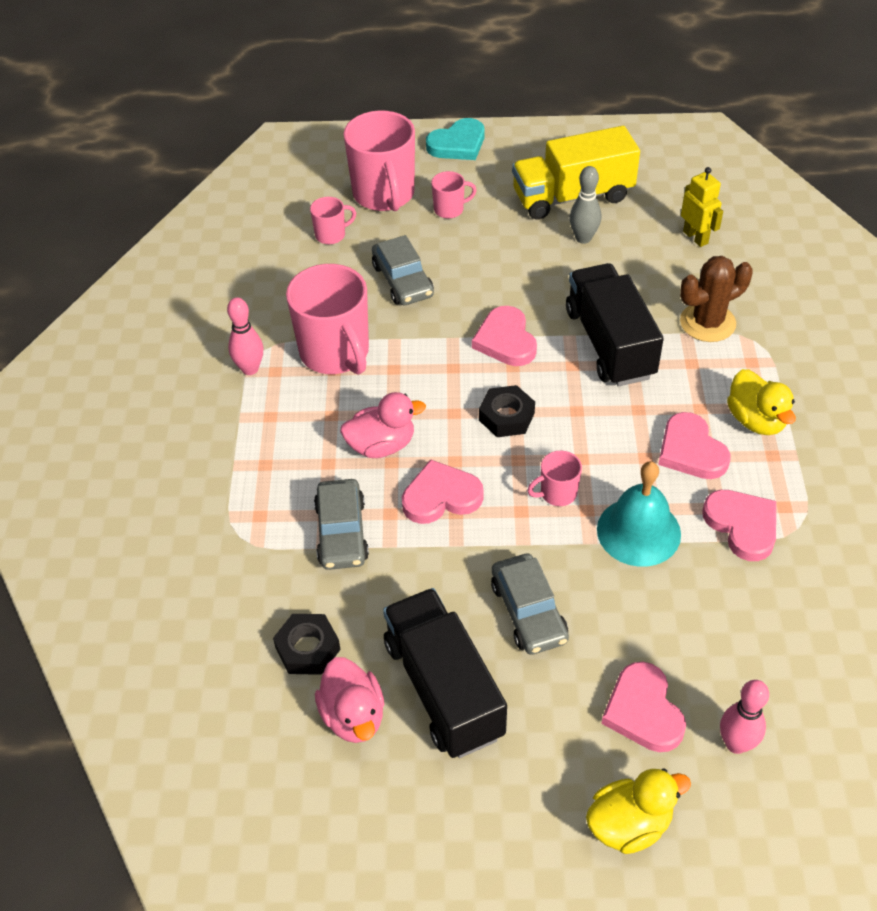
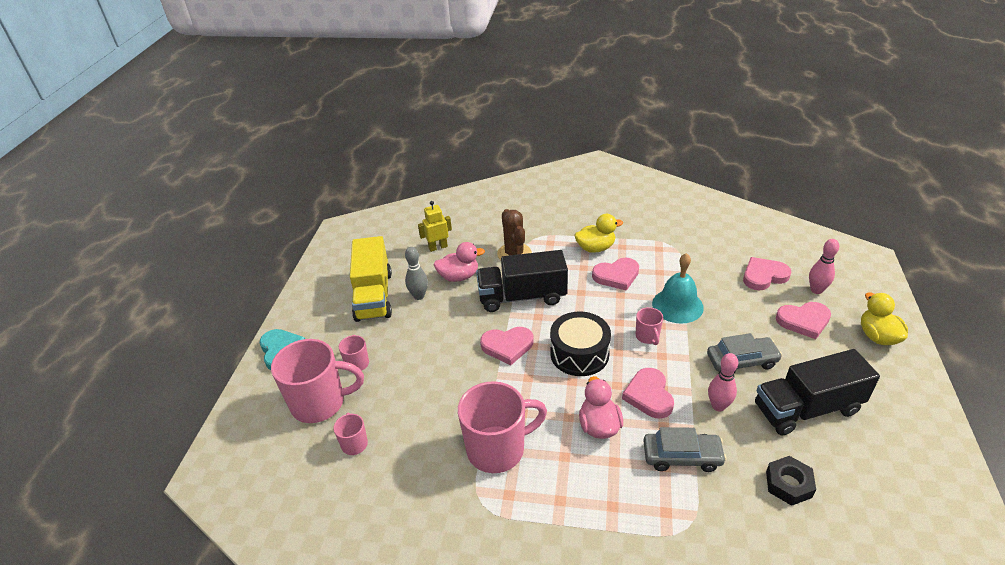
camera: 80 degrees left, 10 degrees down
(250, 369) = (502, 514): pink bowling pin -> pink bowling pin (718, 406)
(353, 716) = (838, 459): pink duck -> pink duck (459, 276)
(402, 280) = (427, 399): grey car -> none
(506, 417) = (579, 354): black nut -> black drum
(742, 526) = (672, 265): pink heart -> pink heart (764, 276)

